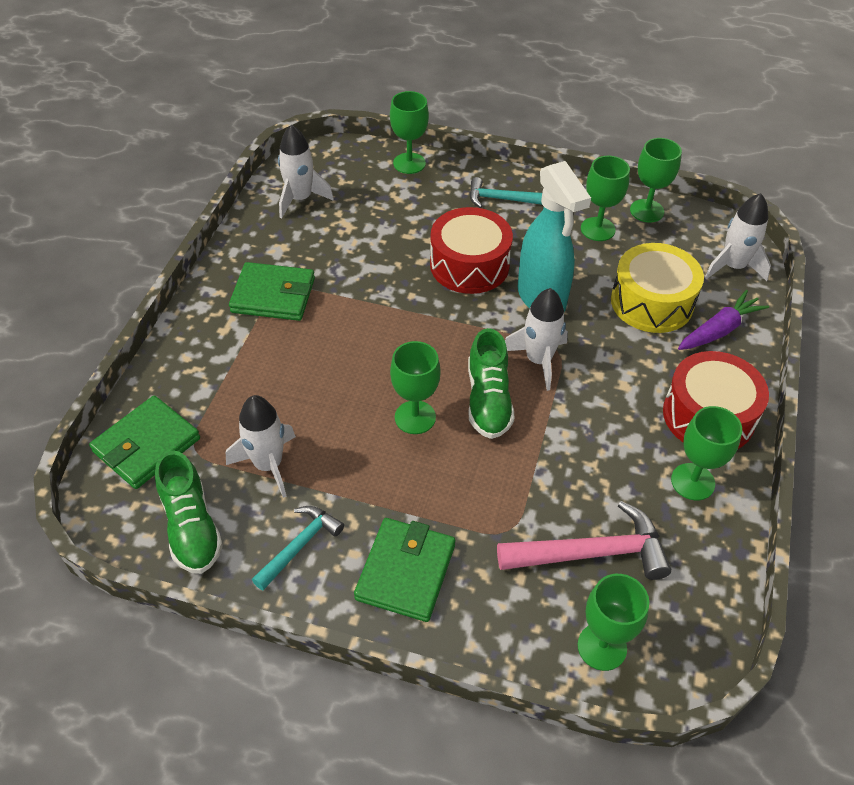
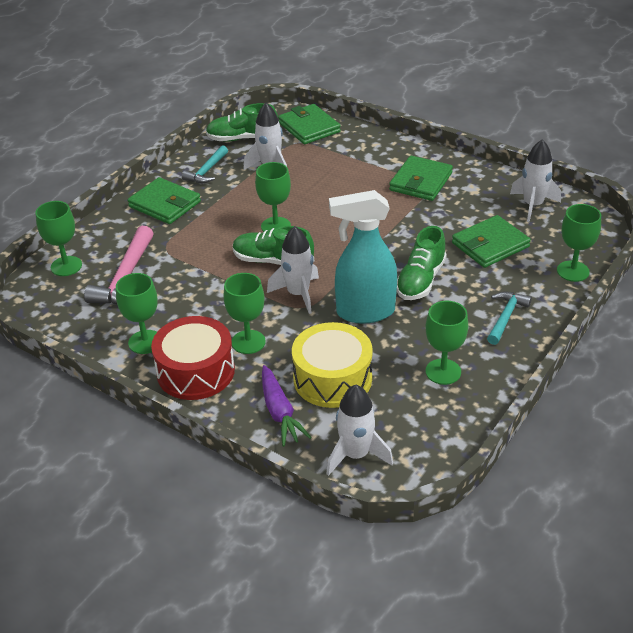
camera: 110 degrees right, 10 degrees down
(299, 545) = (207, 171): turquoise hammer -> turquoise hammer turned 60 degrees clockwise
(386, 222) = (490, 245): none -> green wallet
(469, 265) = (420, 280): red drum -> green shoe
(646, 211) = (461, 416): green goblet -> green goblet (248, 342)

